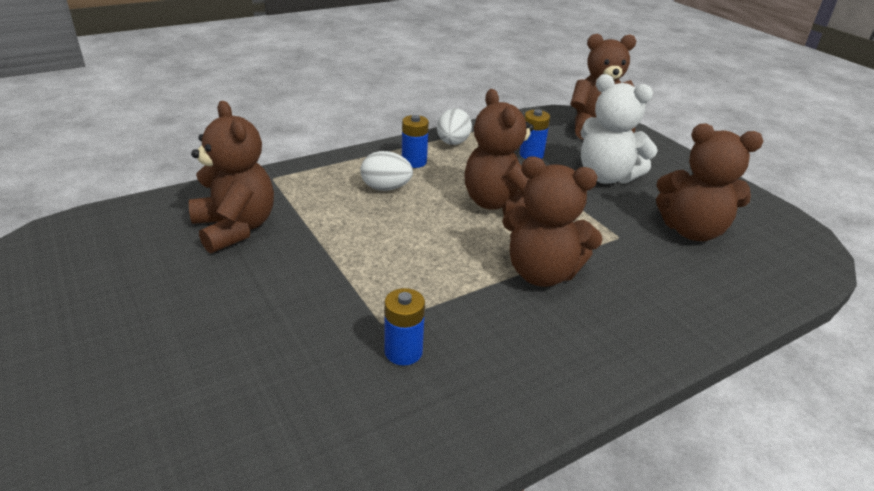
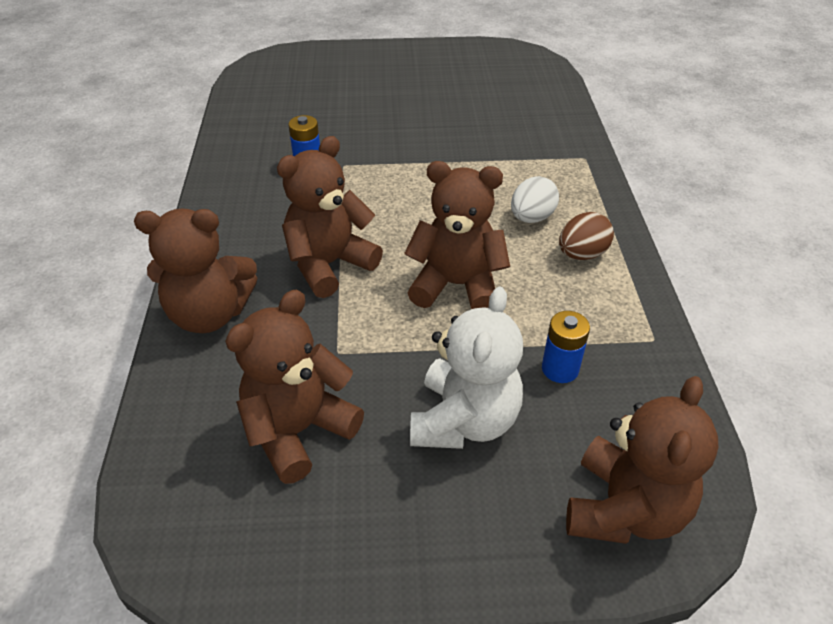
camera: 120 degrees right, 10 degrees up
(235, 228) = (506, 128): brown teddy bear -> brown teddy bear (210, 314)
(414, 162) = (582, 254): blue battery -> brown egg
(452, 143) = (622, 304): white egg -> none
(606, 177) = (464, 421): white teddy bear -> white teddy bear turned 135 degrees clockwise

